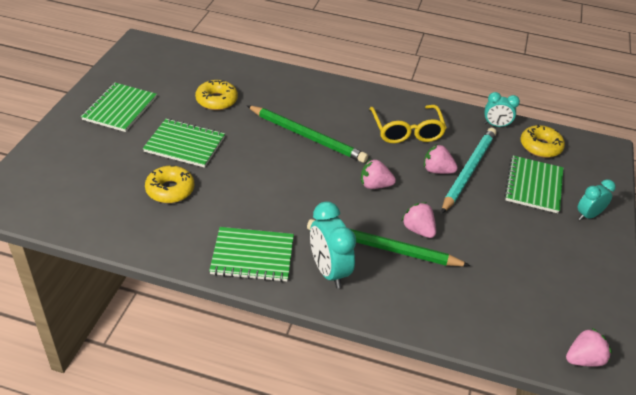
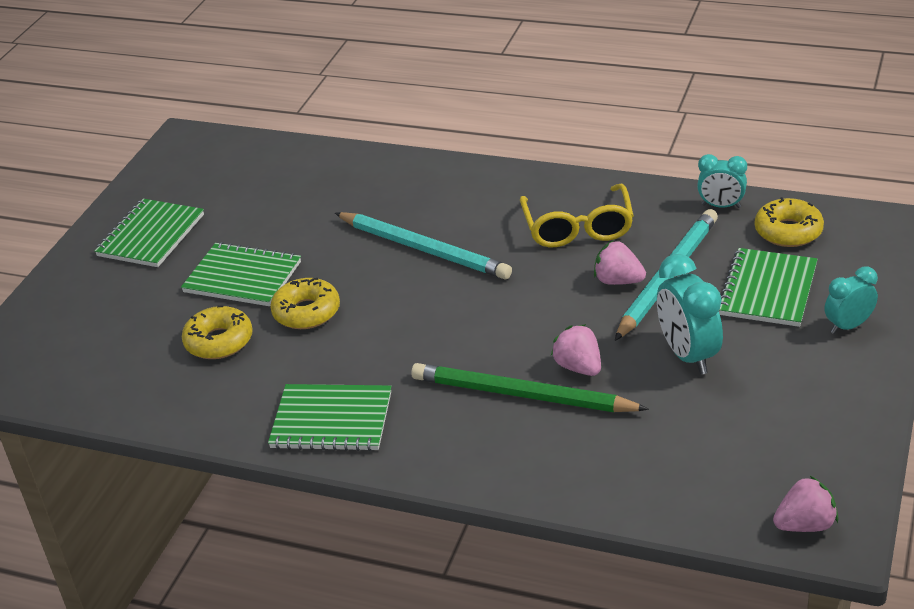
camera: 10 degrees right, 5 degrees down
(216, 100) = (292, 210): yellow donut -> yellow donut (306, 312)
(307, 136) = (424, 249): green pencil -> turquoise pencil
(329, 271) = (440, 432): turquoise clock -> turquoise clock (688, 355)
(375, 185) = (520, 310): pink strawberry -> none

